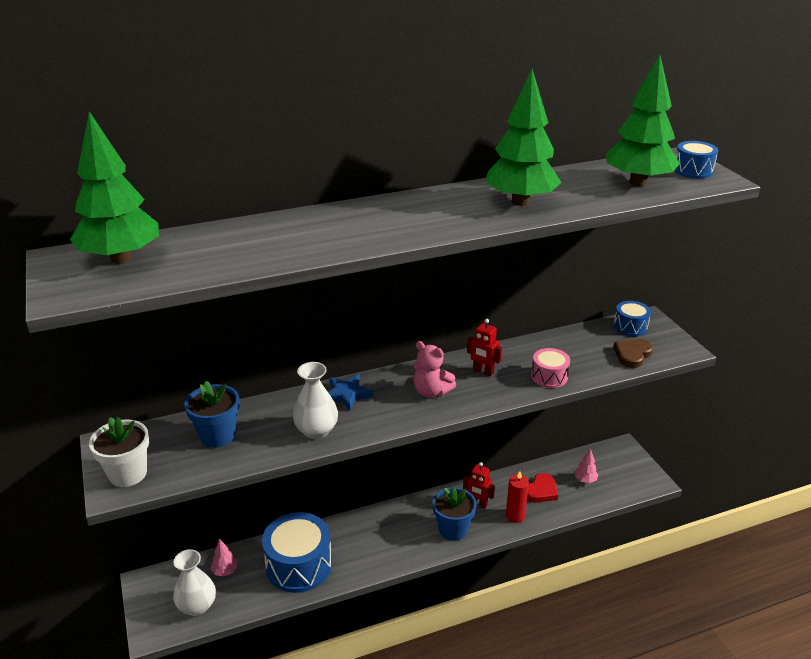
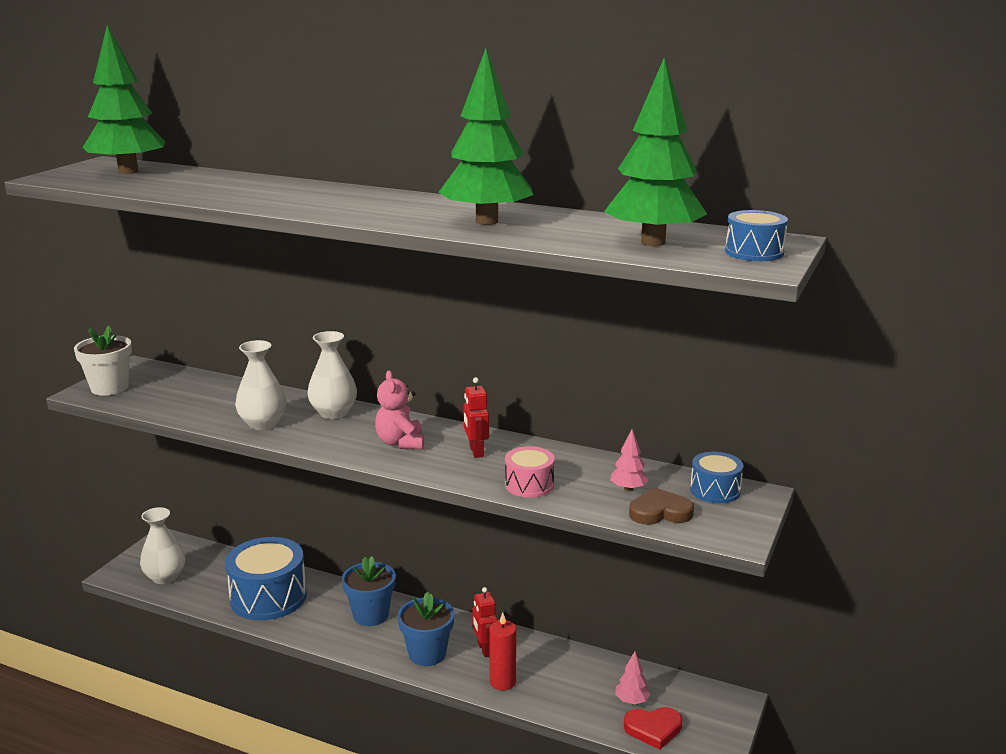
camera: 45 degrees right, 10 degrees down
(217, 436) = (199, 394): blue flower pot -> blue flower pot (371, 615)
(225, 571) = (217, 567): pink tree -> pink tree (628, 489)
(347, 394) = (333, 413): blue star -> white vase
(541, 491) = (566, 679): red heart -> red heart (653, 729)

